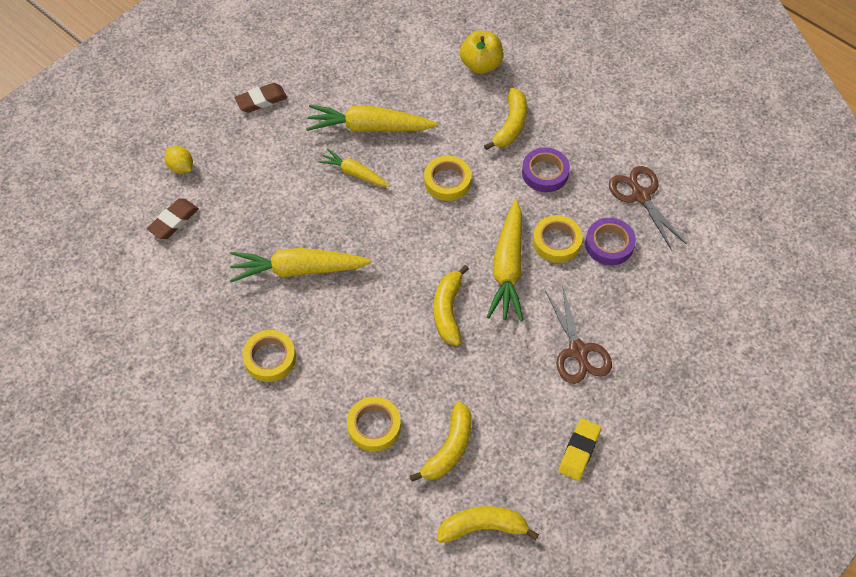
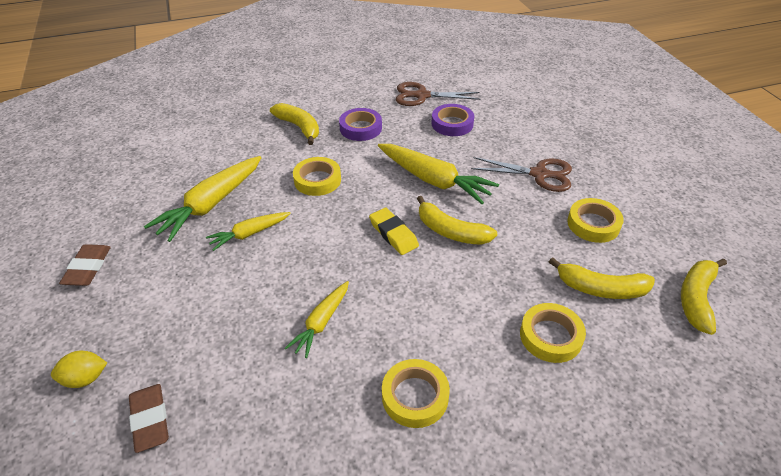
camera: 60 degrees left, 15 degrees down
(298, 270) = (321, 323): yellow carrot -> yellow carrot, size x0.58
(449, 448) = (601, 289): yellow banana -> yellow banana turned 135 degrees clockwise
(481, 65) = (225, 120): yellow apple -> none
(556, 242) = (429, 146): yellow tape -> yellow tape (593, 224)
(579, 451) = (636, 209): yellow eraser -> yellow eraser (393, 234)

